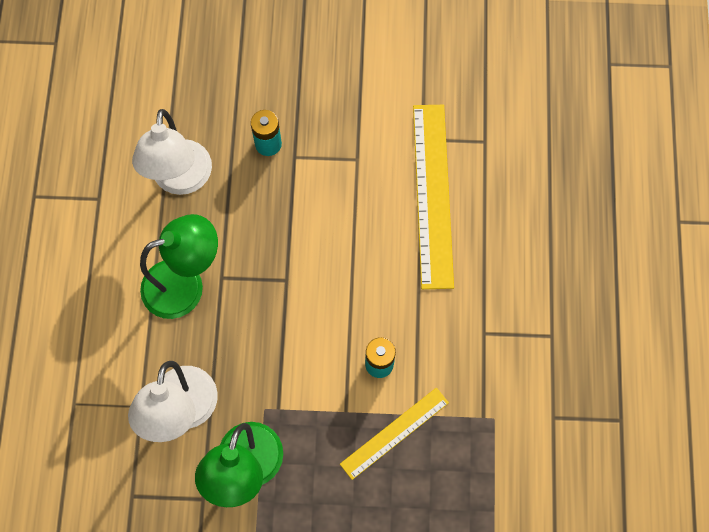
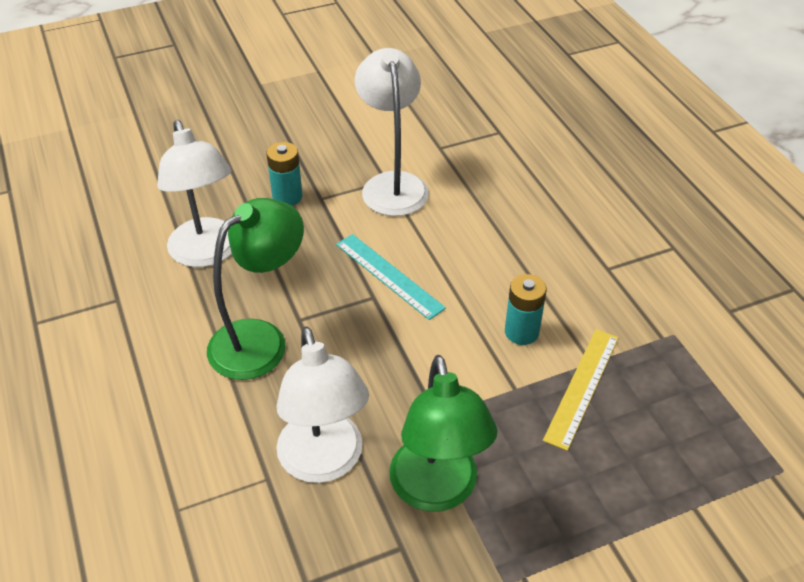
camera: 25 degrees left, 25 degrees down
(308, 264) = (389, 275): none -> turquoise ruler
(360, 166) = (392, 184): none -> white lamp
(433, 194) = (479, 182): yellow ruler -> none

